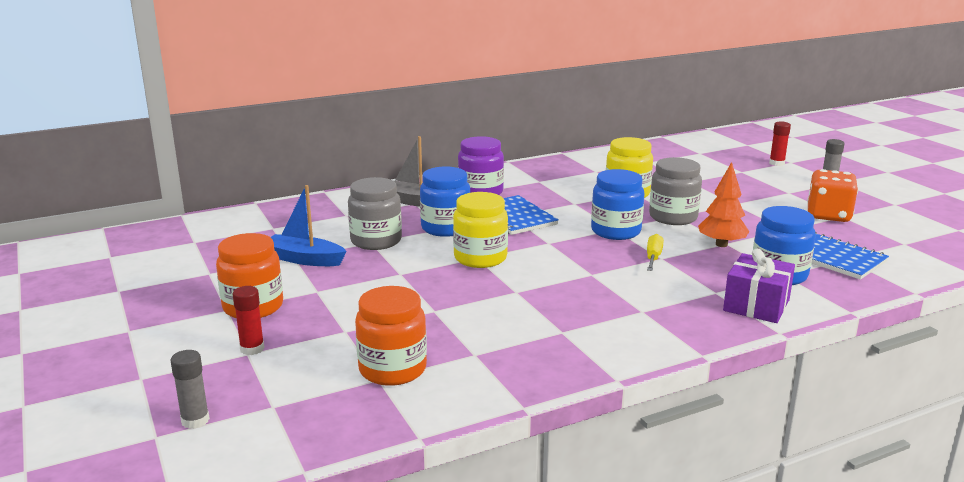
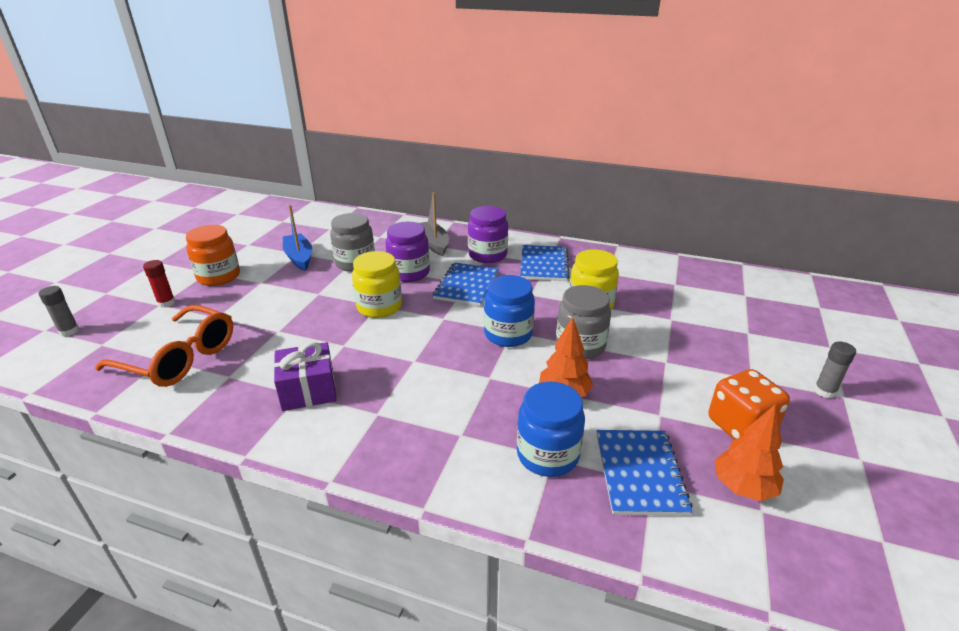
camera: 45 degrees right, 10 degrees up
(392, 369) = (180, 358): orange jar -> orange glasses
(445, 228) = (409, 273): blue jar -> purple jar
(539, 182) = (544, 265): none -> blue notebook
(653, 257) = (485, 373): yellow screwdriver -> none
(756, 305) = (463, 469): purple gift -> purple gift (308, 390)
(776, 163) = (809, 341): red glue stick -> none
(881, 239) = (743, 487): none -> orange tree

